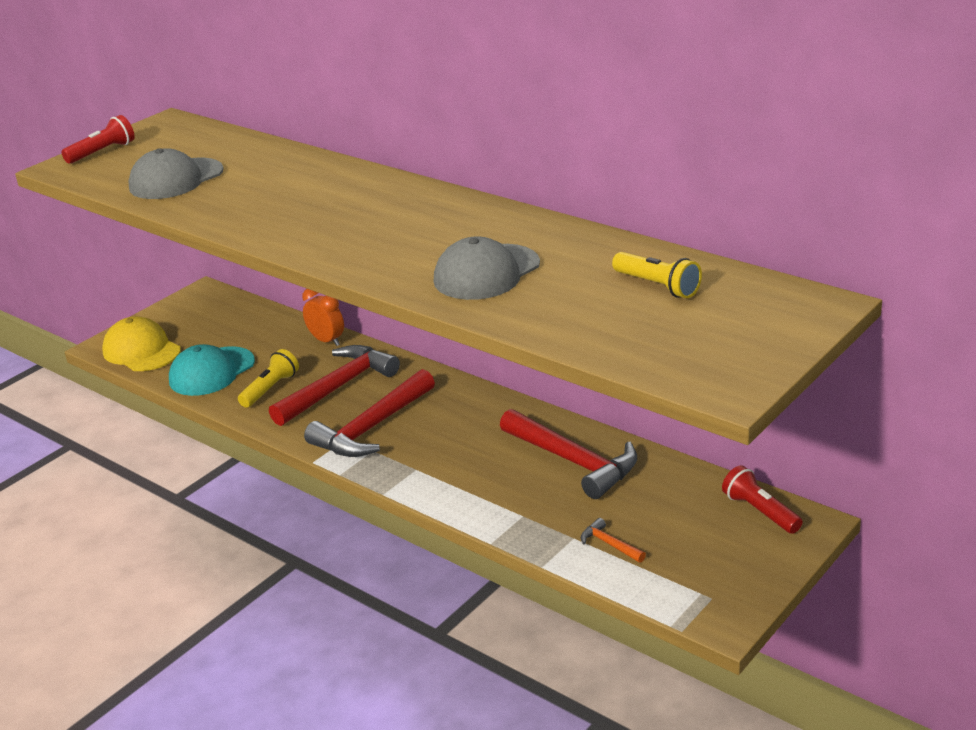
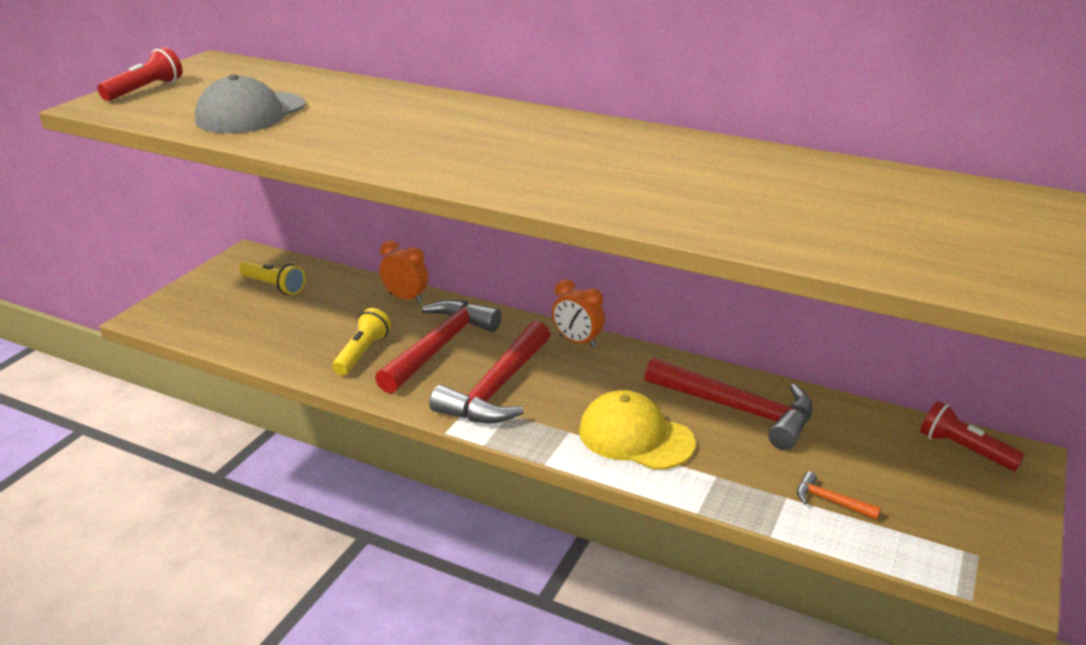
camera: 15 degrees left, 0 degrees up
(141, 351) = (194, 320): yellow cap -> yellow cap (635, 437)
(211, 372) = (286, 338): turquoise cap -> none
(461, 390) = (577, 341): none -> orange clock
(486, 272) = (694, 194): grey cap -> none
(657, 286) = (903, 201): yellow flashlight -> yellow flashlight (274, 286)

